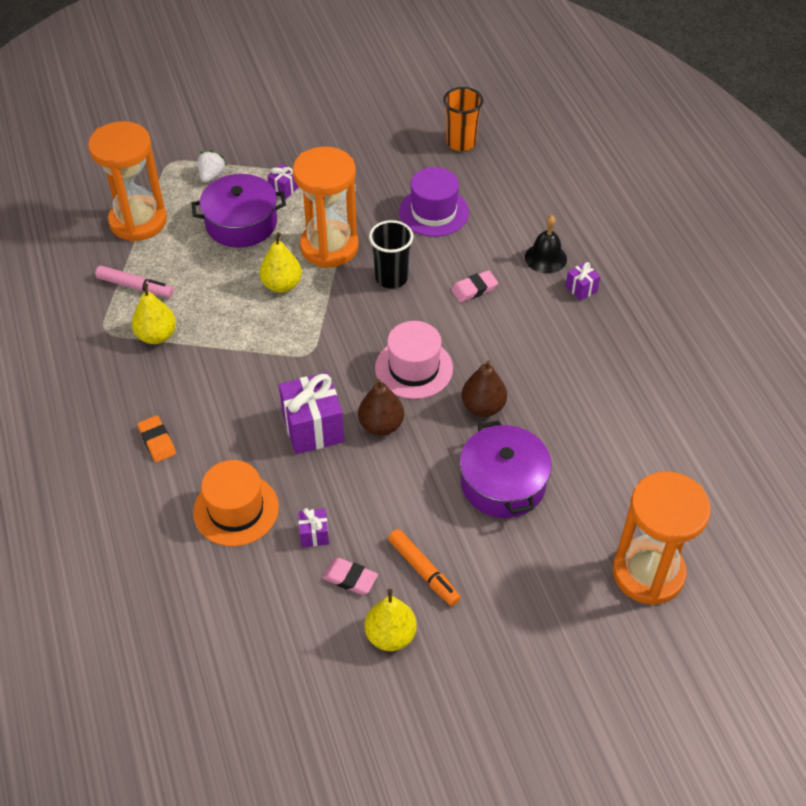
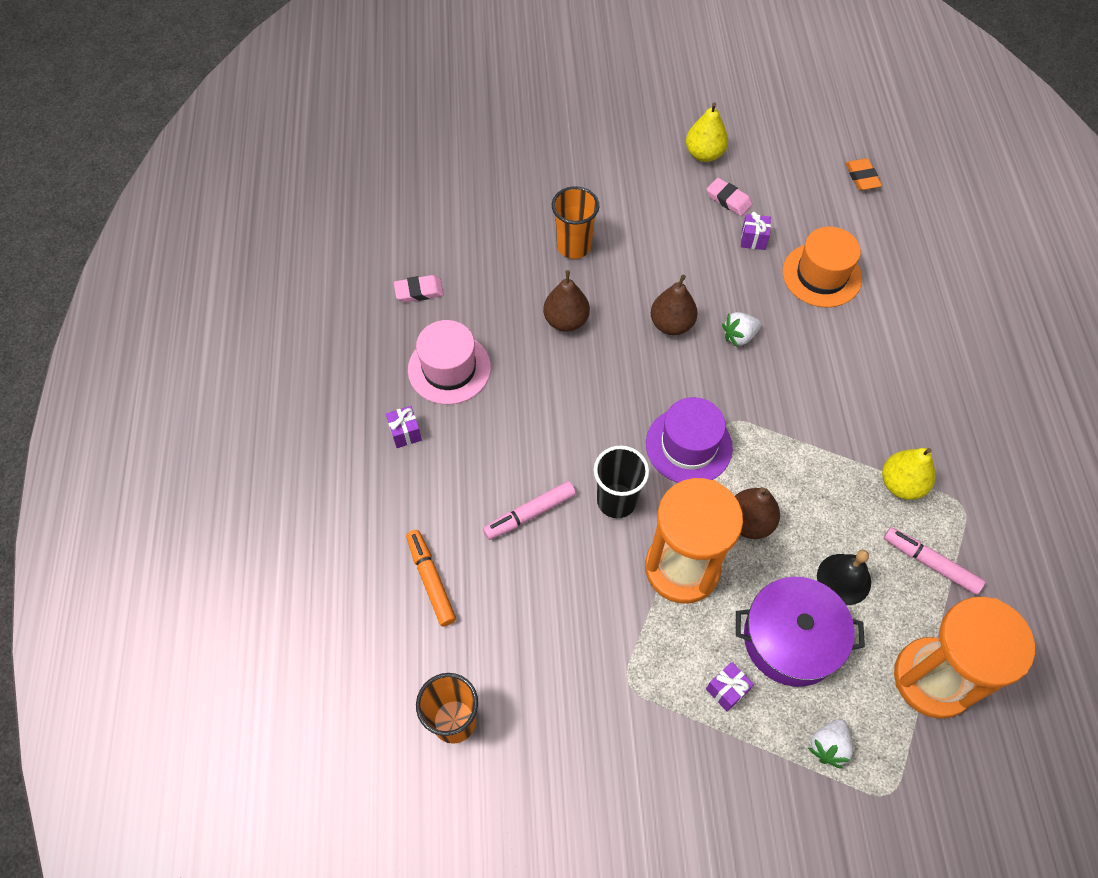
camera: 165 degrees left, 10 degrees up
(157, 441) = (897, 357): orange eraser -> orange eraser (862, 177)
(282, 285) = (749, 522): yellow pear -> brown pear
(313, 428) = (739, 336): purple gift -> white strawberry
(414, 368) = (622, 378): pink hat -> pink hat (449, 368)
(423, 571) = (666, 192): orange marker -> orange marker (431, 580)
(434, 212) = (534, 594): purple hat -> purple hat (688, 445)
(456, 257) = (530, 514): none -> pink marker
(474, 289) = (525, 462): pink eraser -> pink eraser (419, 291)
(503, 483) = (574, 246): purple pot -> orange cup
(545, 258) = (425, 486): black bell -> black bell (844, 579)
(648, 573) = (484, 154): orange hourglass -> none

